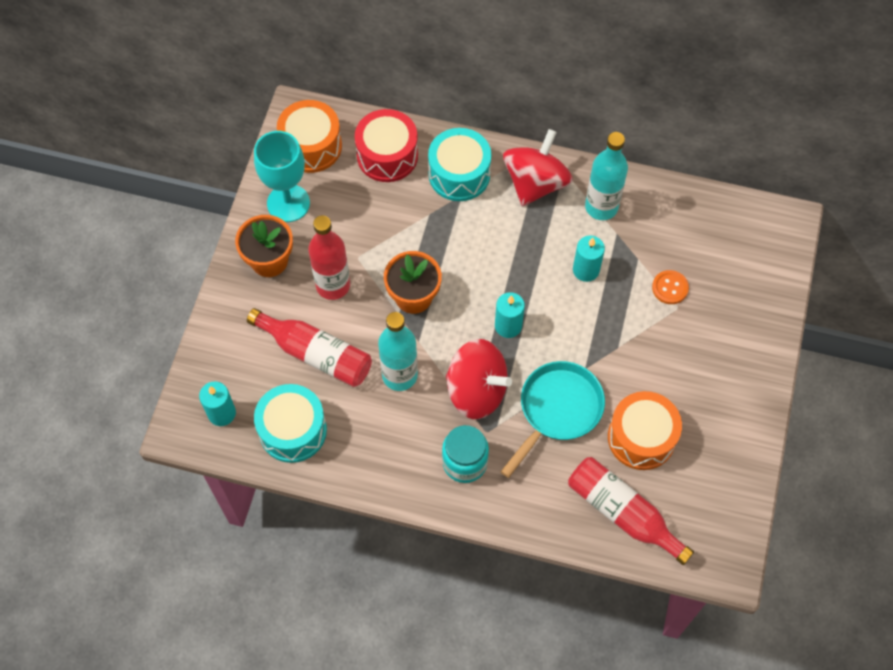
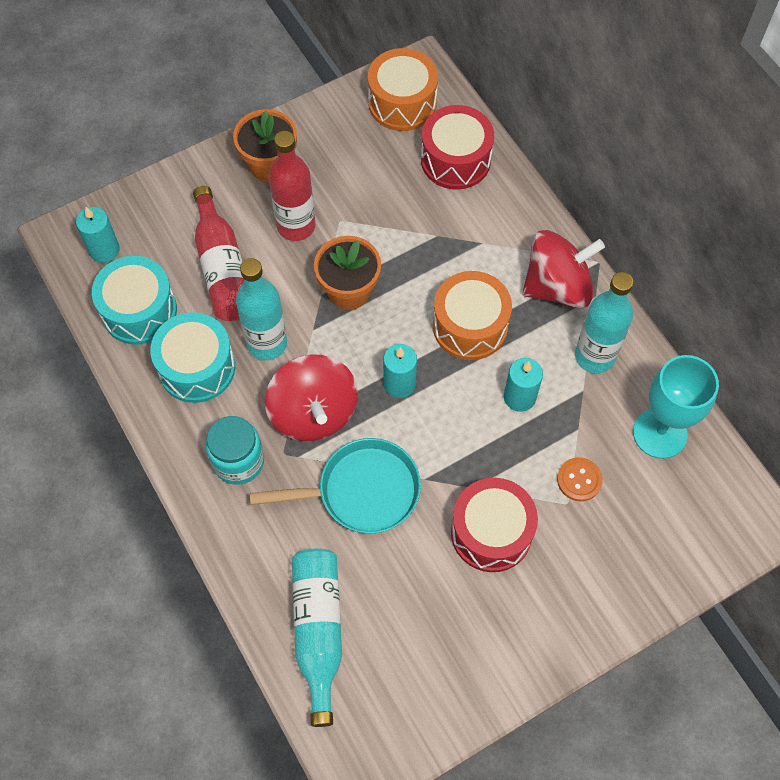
camera: 45 degrees right, 0 degrees up
(288, 203) = (334, 132): turquoise goblet -> turquoise goblet (659, 433)
(459, 174) = (499, 224): turquoise drum -> turquoise drum (197, 367)
(622, 512) = (318, 630): red bottle -> turquoise bottle
(641, 437) = (407, 583): orange drum -> orange drum (470, 326)
(655, 363) = (491, 532): none -> red drum

